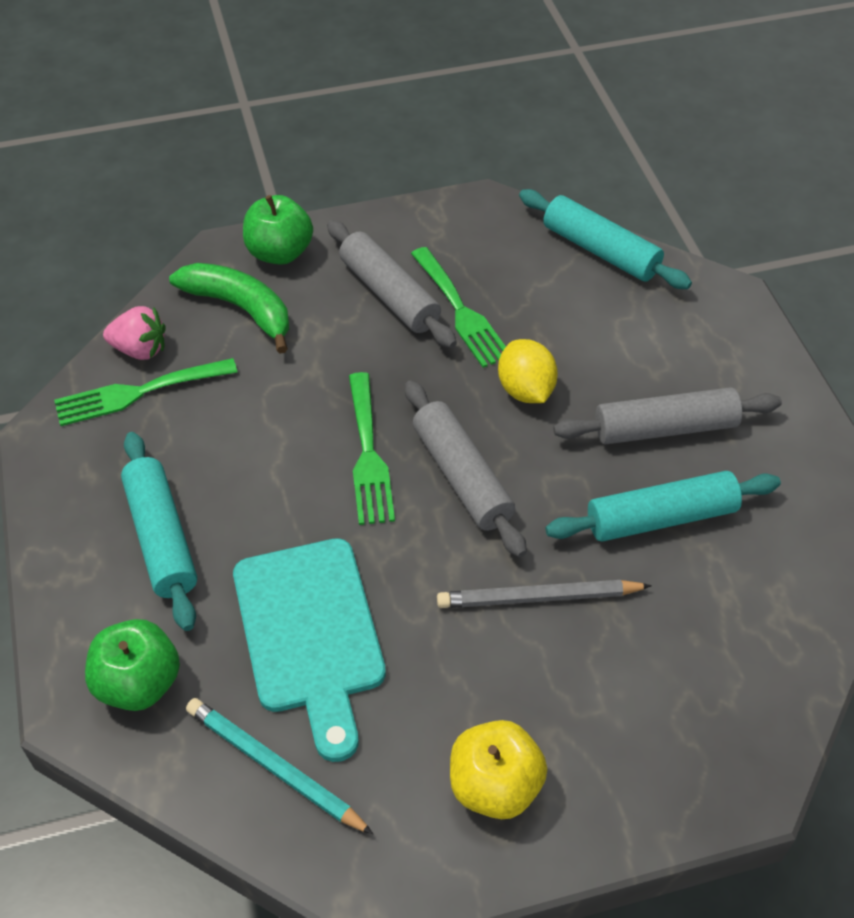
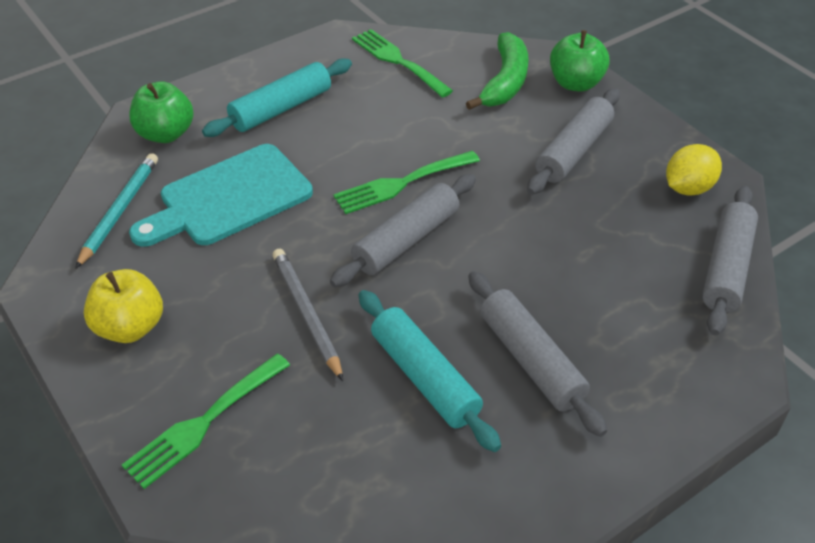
camera: 70 degrees right, 5 degrees down
(140, 350) = (436, 50): pink strawberry -> none
(461, 311) = (583, 196): green fork -> green fork (203, 423)
(525, 390) = (520, 256): yellow lemon -> yellow lemon (688, 188)
(600, 251) = (726, 268): turquoise rolling pin -> grey rolling pin

